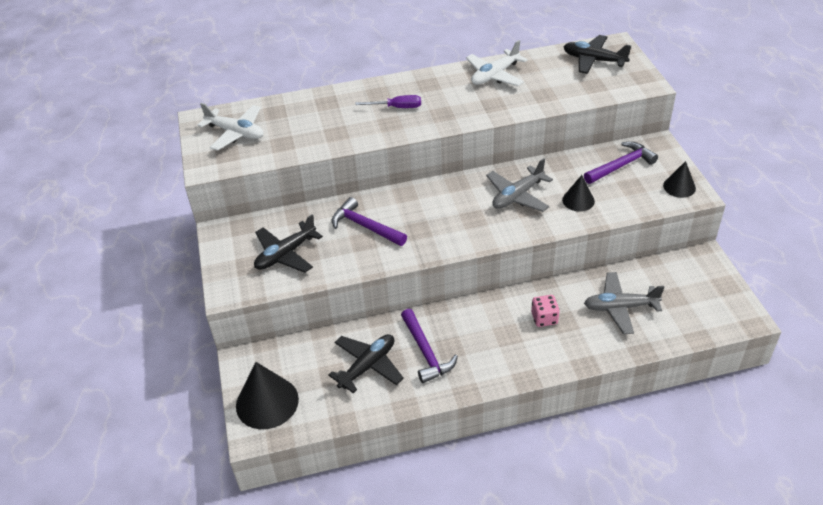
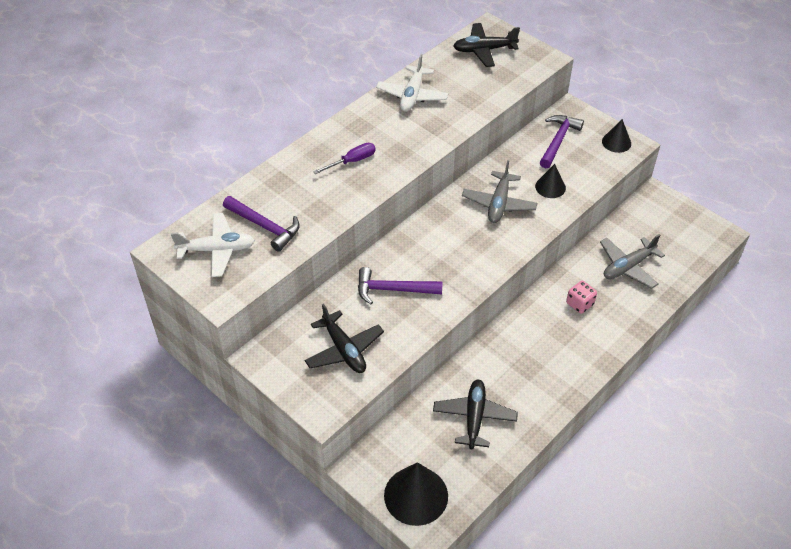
camera: 35 degrees left, 5 degrees up
(286, 254) = (344, 350): black plane -> black plane turned 45 degrees counterclockwise
(426, 352) = (511, 380): purple hammer -> purple hammer (265, 226)

